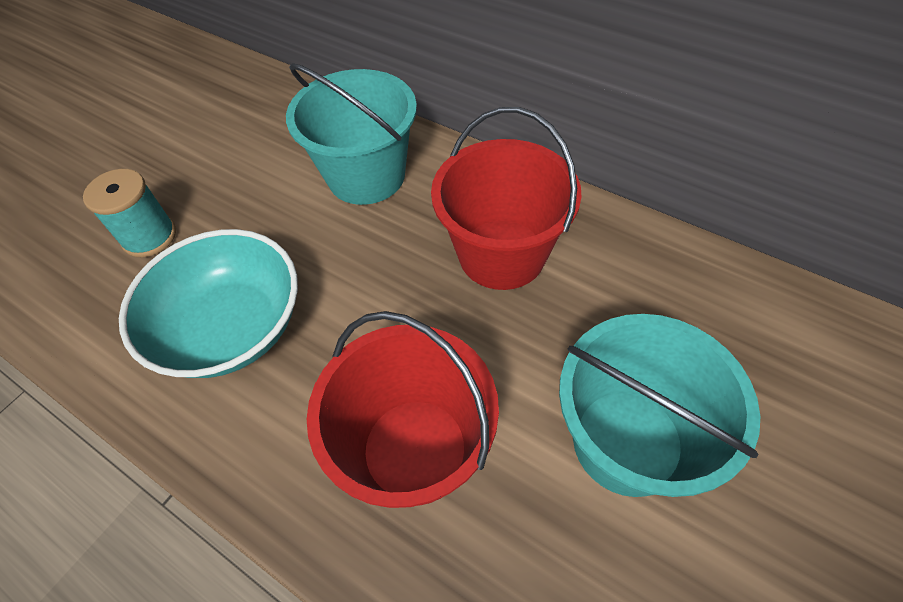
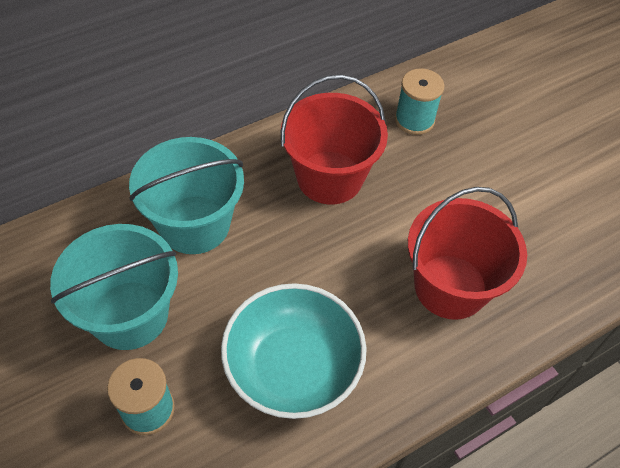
camera: 70 degrees left, 0 degrees up
(627, 441) = (492, 184): turquoise bucket -> turquoise bucket (130, 315)
(664, 301) = (414, 120): none -> turquoise spool

